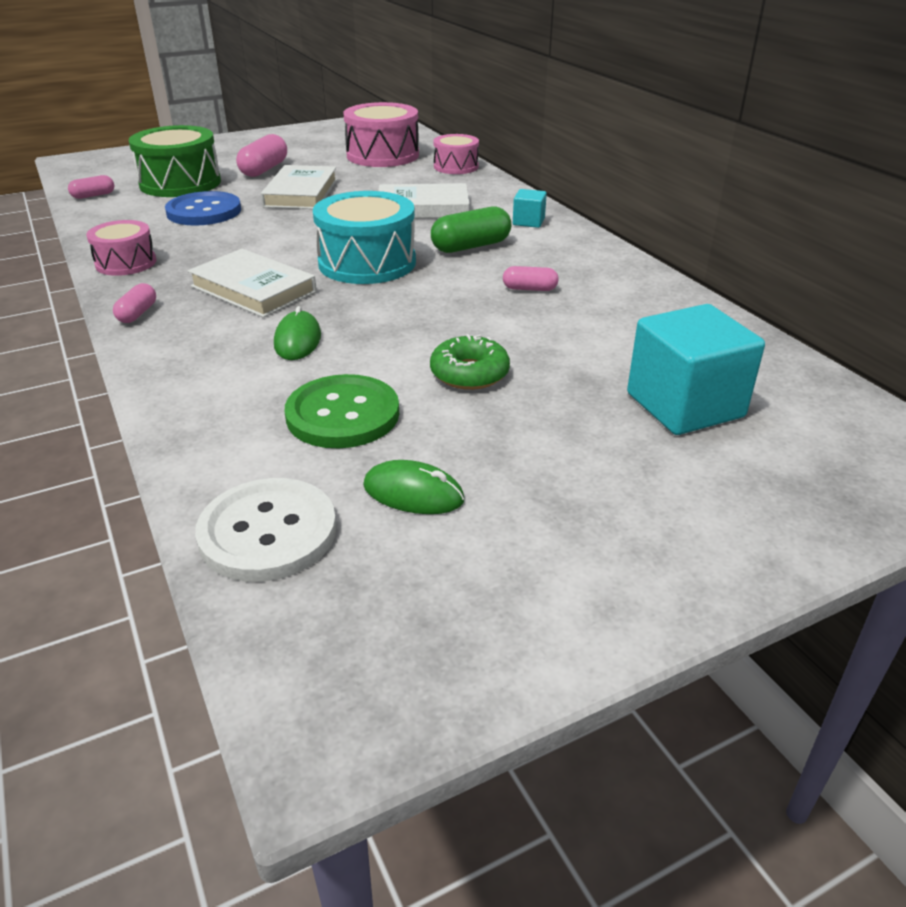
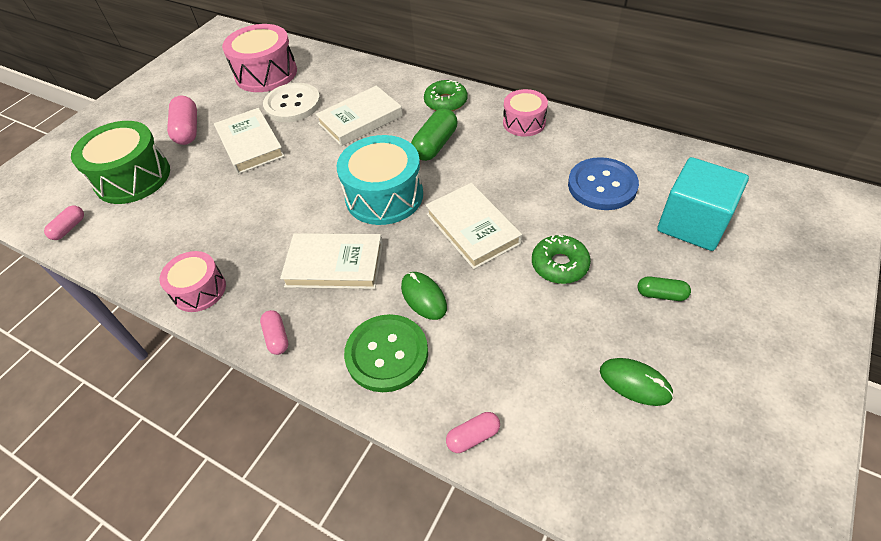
camera: 30 degrees left, 15 degrees up
(204, 211) = (194, 201): blue button -> blue button (602, 185)
(268, 532) = (594, 470): white button -> white button (292, 104)
(343, 414) = (527, 346): green button -> green button (387, 354)
(413, 493) = (635, 383): green mouse -> green mouse turned 45 degrees clockwise
(418, 314) = (472, 228): none -> white book
(456, 166) = (335, 64): pink drum -> pink drum (524, 122)
(528, 222) = (446, 102): turquoise cube -> green donut
(529, 289) = (514, 168): pink capsule -> pink capsule (473, 436)
(553, 442) = (661, 294): none -> green capsule

